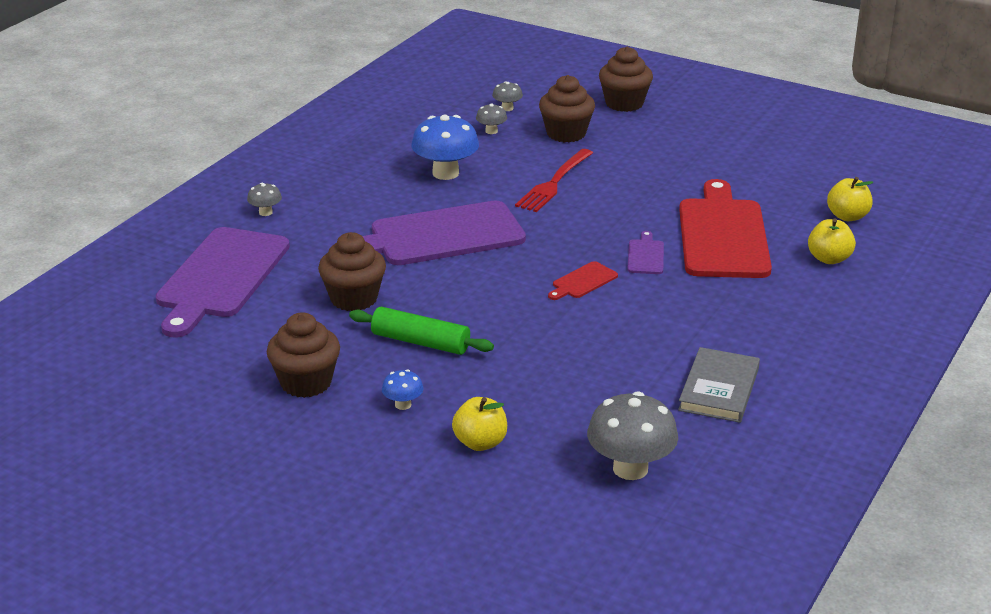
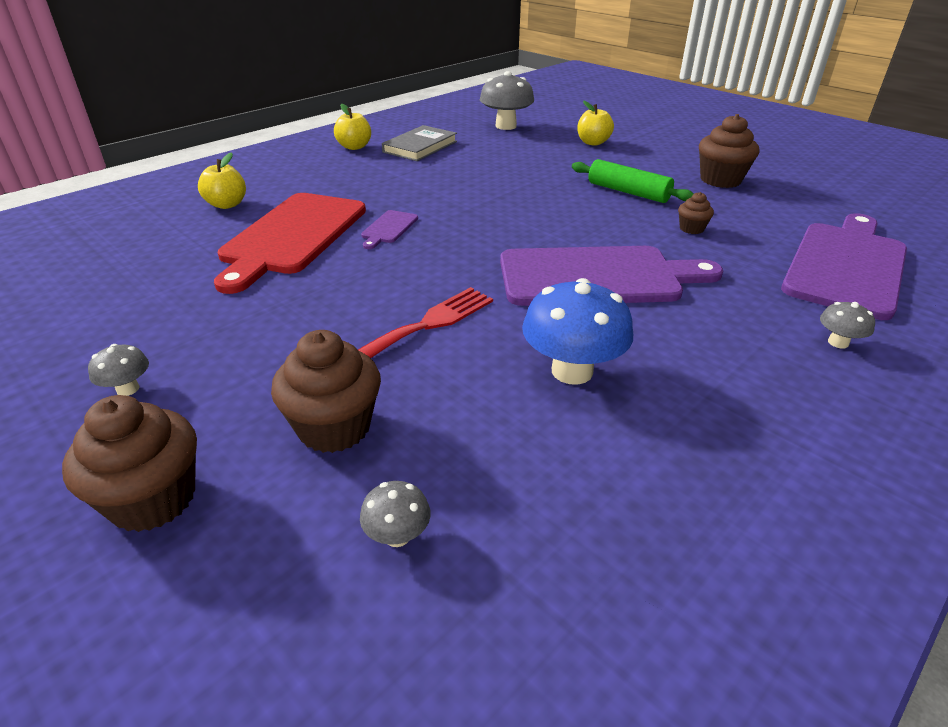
camera: 165 degrees left, 5 degrees up
(354, 298) = (691, 229): brown cupcake -> brown cupcake, size x0.52
(403, 405) = (643, 162): blue mushroom -> none
(491, 131) = (463, 461): grey mushroom -> grey mushroom (128, 389)
(582, 281) = (466, 215): red cutting board -> none
(847, 216) = (144, 236): yellow apple -> yellow apple (354, 147)

